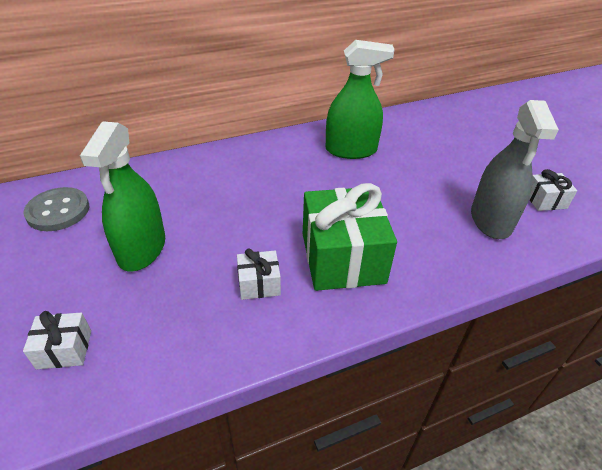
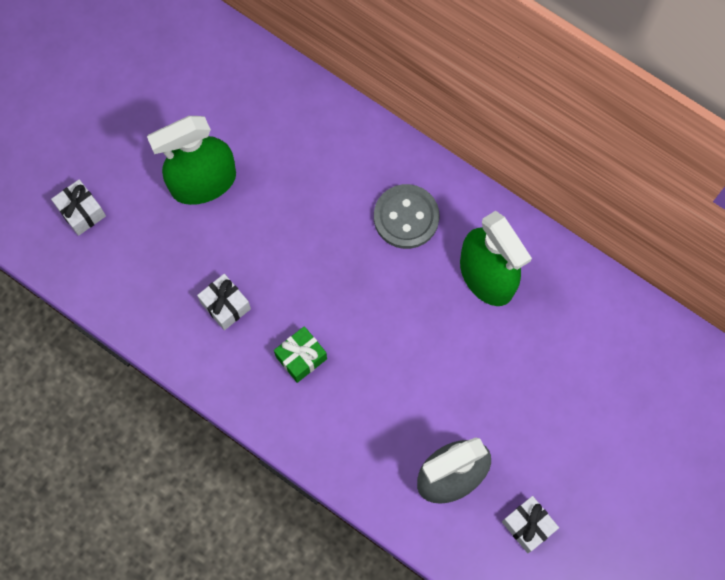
camera: 60 degrees right, 30 degrees up
(58, 211) = (201, 73): grey button -> grey button (406, 217)
(342, 258) = (301, 357): green gift -> green gift, size x0.47

